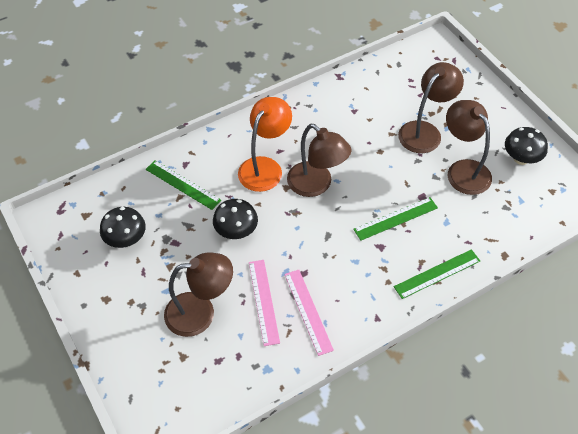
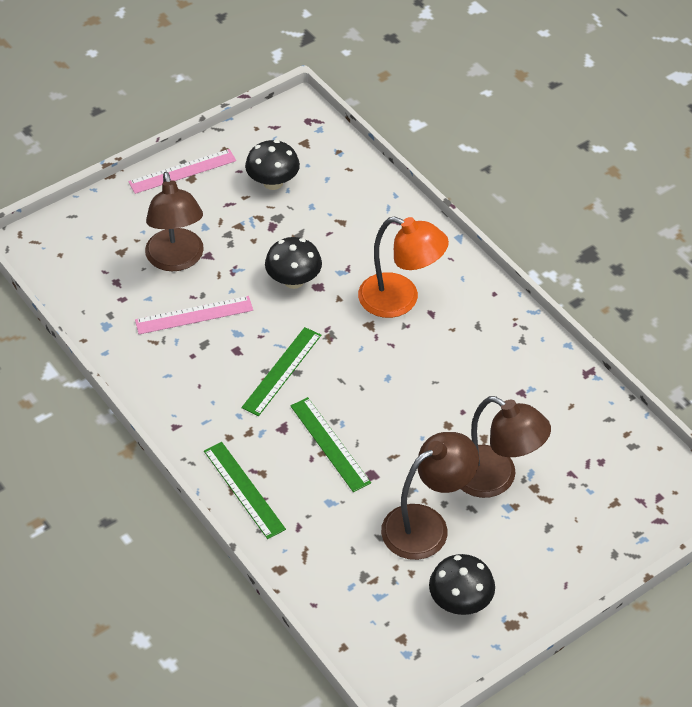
camera: 85 degrees right, 5 degrees down
(182, 184) = (360, 222): green ruler -> green ruler (282, 371)
(308, 311) = (182, 358): pink ruler -> pink ruler (182, 171)
(316, 185) = (376, 355): brown lamp -> none

